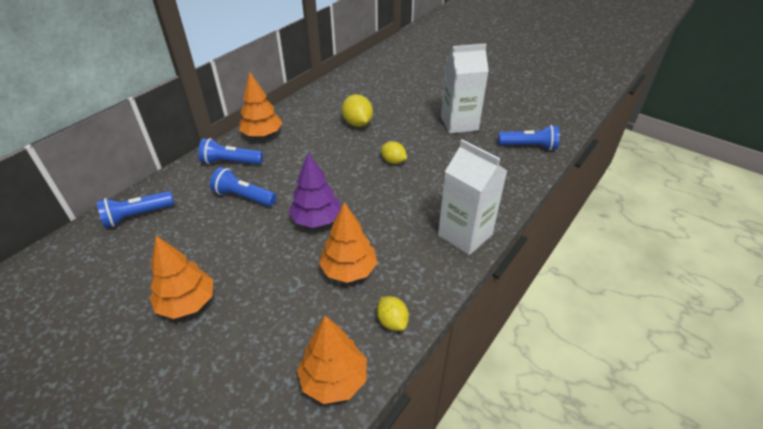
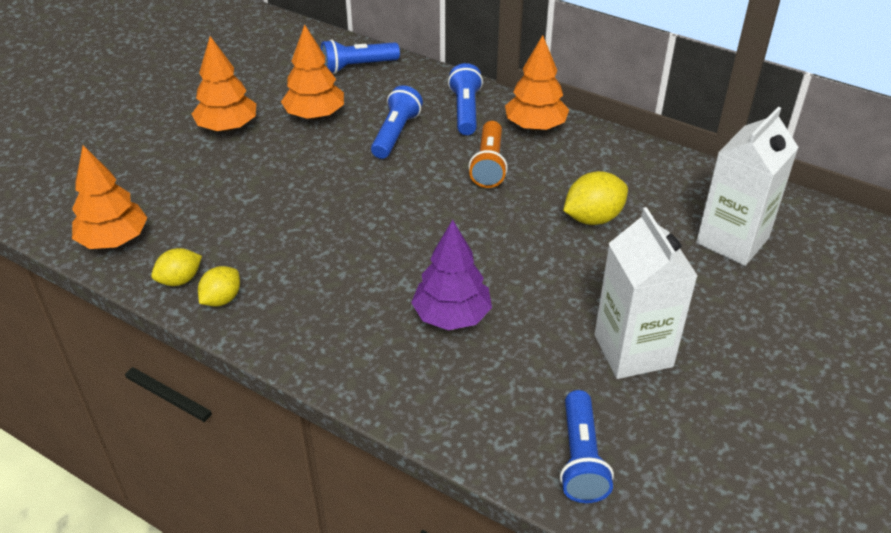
camera: 85 degrees right, 0 degrees up
(137, 216) = (357, 66): blue flashlight -> blue flashlight turned 75 degrees counterclockwise
(296, 156) = (489, 165): none -> orange flashlight
(316, 219) = (355, 200): purple tree -> purple tree (451, 316)
(349, 270) = (264, 237): orange tree -> orange tree (315, 115)
(393, 161) = (495, 265): yellow lemon -> yellow lemon (221, 299)
(465, 235) = (326, 351): white carton -> white carton (732, 240)

